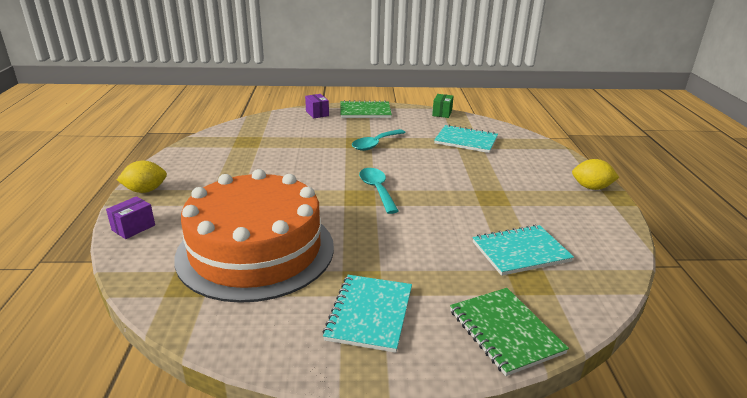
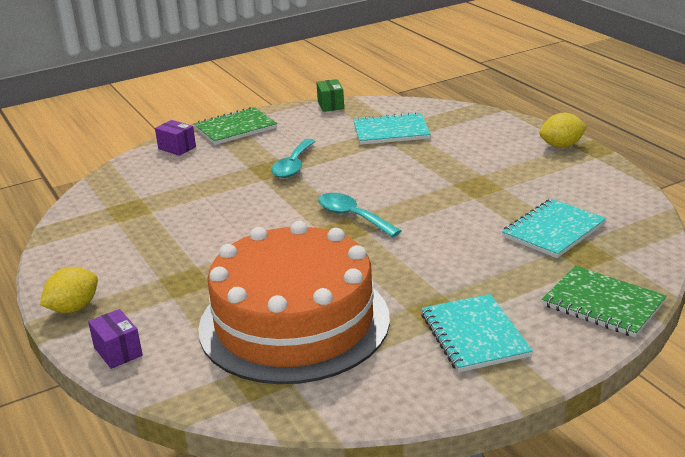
camera: 25 degrees left, 0 degrees up
(133, 227) = (118, 351): purple box -> purple box turned 45 degrees counterclockwise

